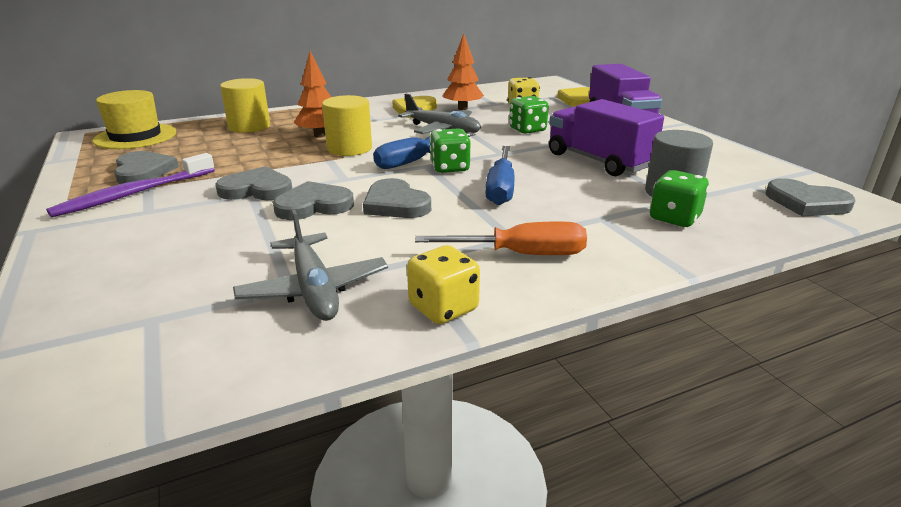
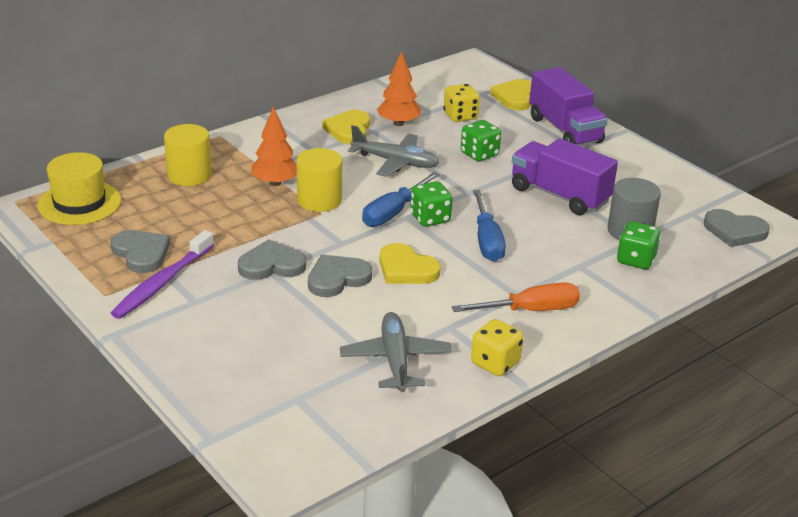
camera: 15 degrees left, 5 degrees up
(314, 289) = (395, 360): grey plane -> grey plane turned 150 degrees counterclockwise
(395, 204) = (406, 269): grey heart -> yellow heart

